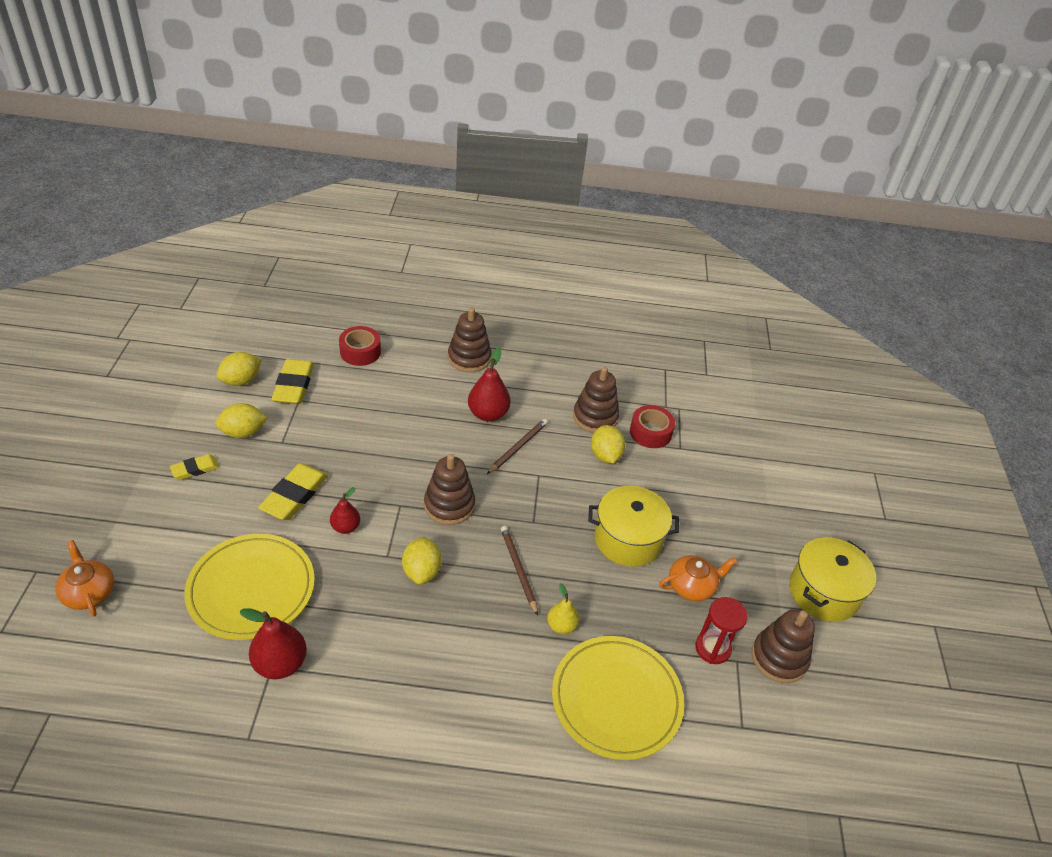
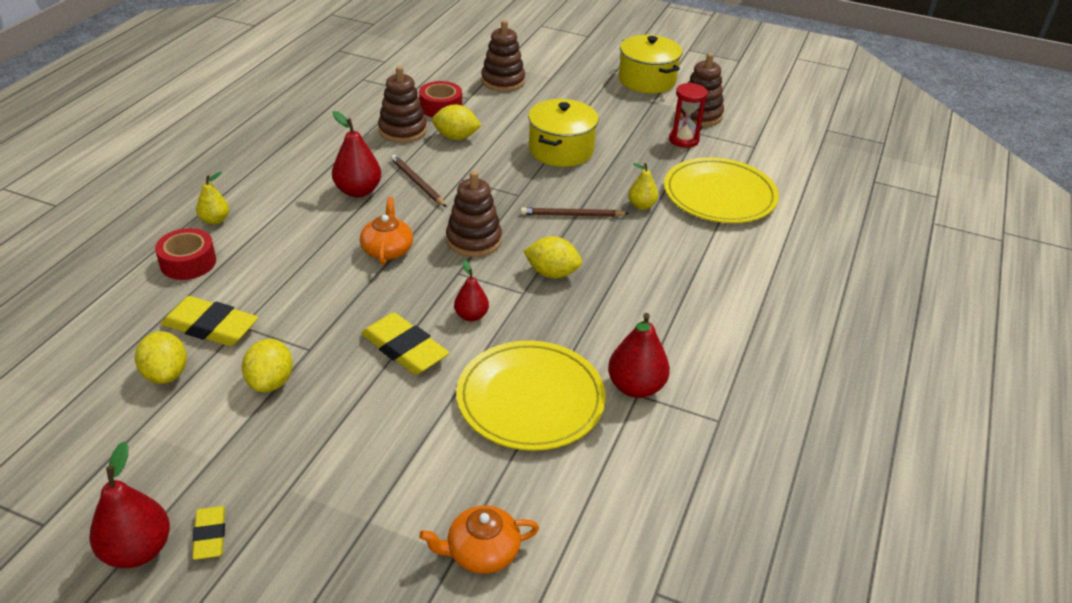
camera: 70 degrees left, 5 degrees down
(87, 420) = (137, 550): none -> red pear
(195, 469) = (313, 433): yellow eraser -> yellow eraser (210, 535)
(415, 348) = (215, 220): none -> yellow pear
(469, 358) = (261, 186): brown stacking toy -> brown stacking toy (503, 81)
(692, 586) = (621, 133): orange teapot -> orange teapot (387, 249)

